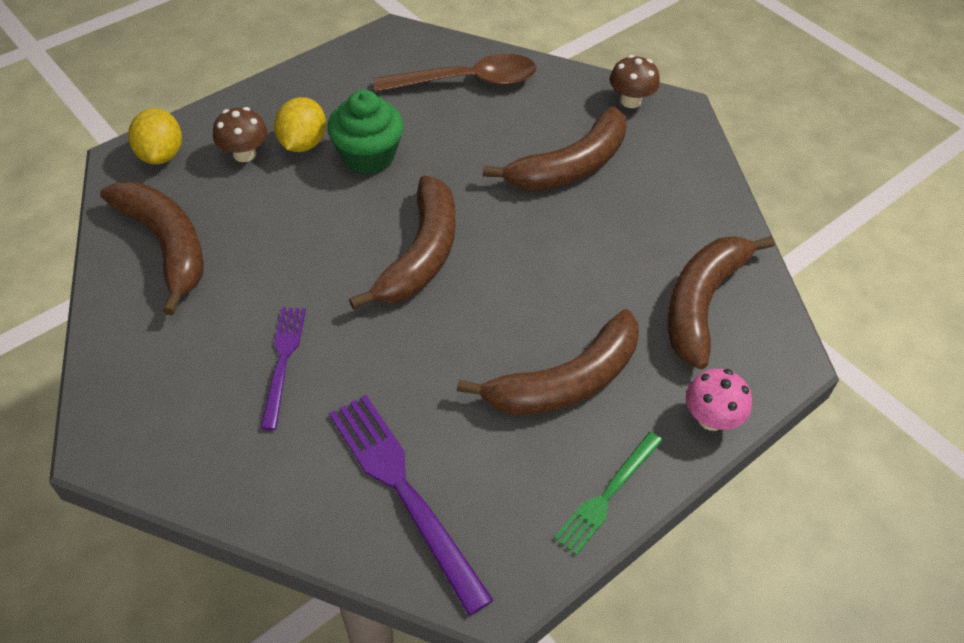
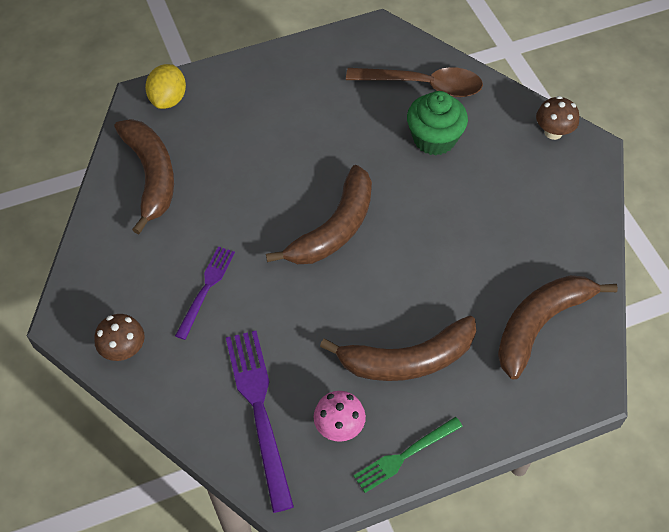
camera: 20 degrees right, 5 degrees up
(244, 154) = (229, 112): brown mushroom -> brown mushroom (124, 350)
(303, 143) = (276, 113): yellow lemon -> none
(368, 156) = (322, 135): green cupcake -> green cupcake (434, 139)
(570, 166) = (479, 180): brown banana -> none
(711, 418) = (508, 419): pink mushroom -> pink mushroom (339, 427)

